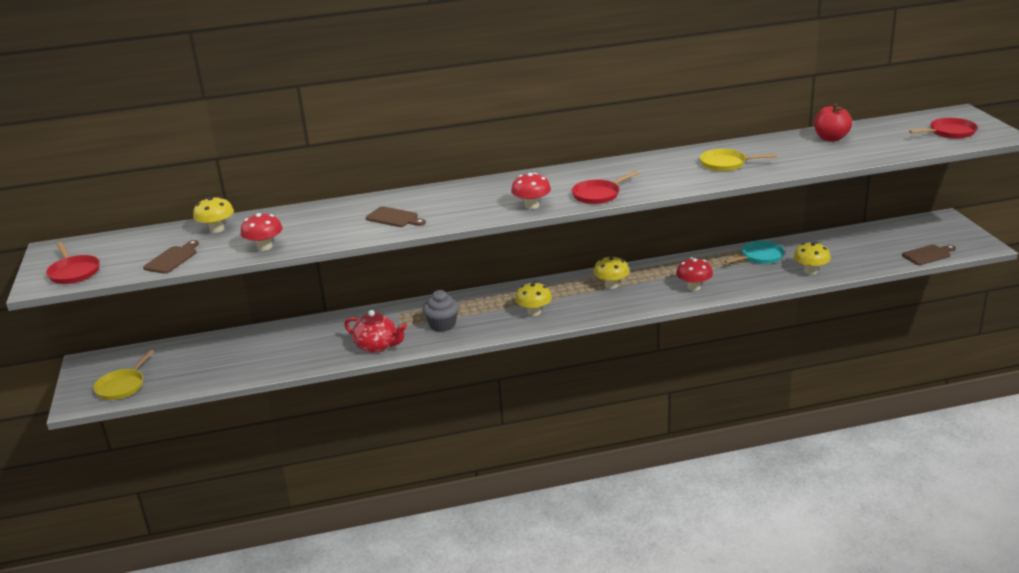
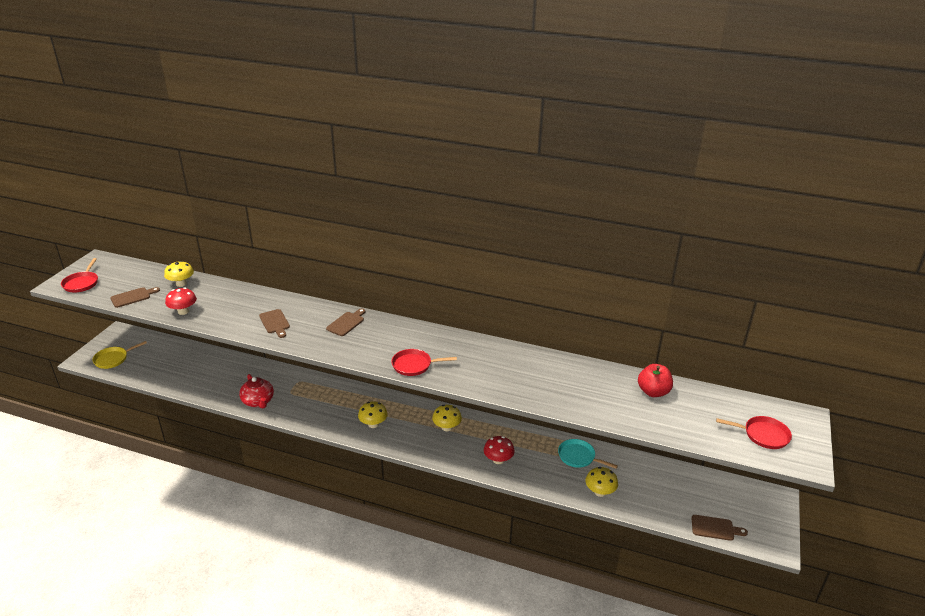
camera: 30 degrees right, 5 degrees up
(442, 325) = (311, 404): grey cupcake -> none
(474, 192) = (346, 323): none -> brown cutting board
(531, 205) = (362, 354): red mushroom -> none
(726, 164) = (538, 379): yellow pan -> none
(760, 256) = (578, 457): turquoise pan -> turquoise pan turned 150 degrees counterclockwise

